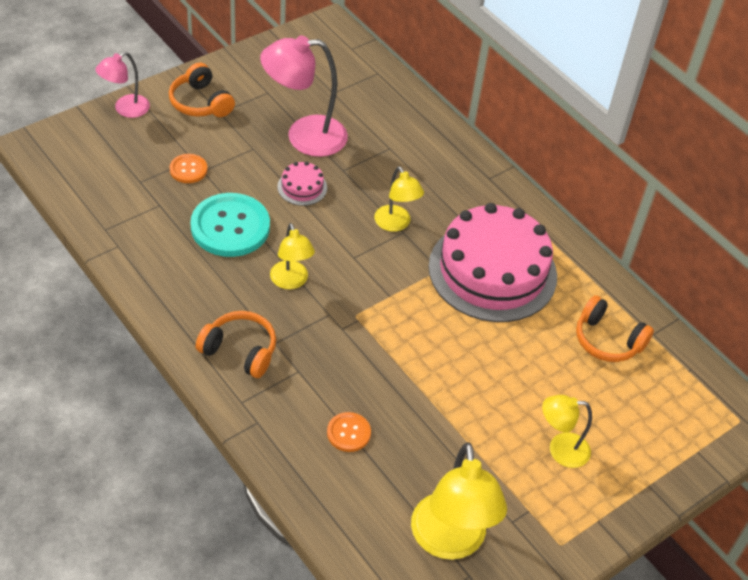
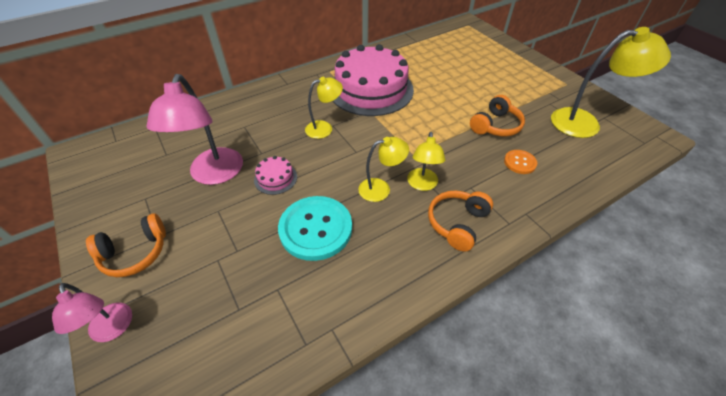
camera: 80 degrees left, 0 degrees up
(188, 169) = (232, 263): orange button -> none
(560, 449) = (504, 78): yellow lamp -> yellow lamp (422, 184)
(607, 340) = (423, 55): orange headphones -> orange headphones (495, 126)

